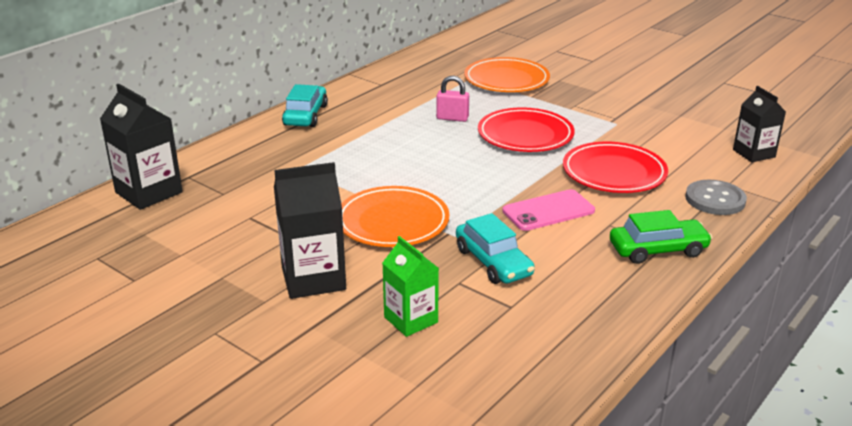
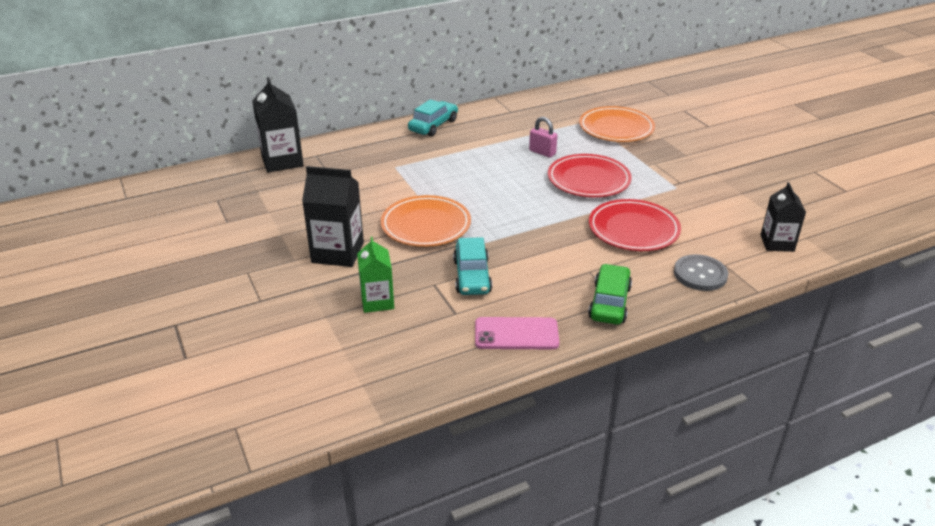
camera: 25 degrees right, 5 degrees up
(548, 211) = (550, 247): pink phone -> pink phone (516, 334)
(658, 250) = (609, 302): green car -> green car turned 90 degrees counterclockwise

